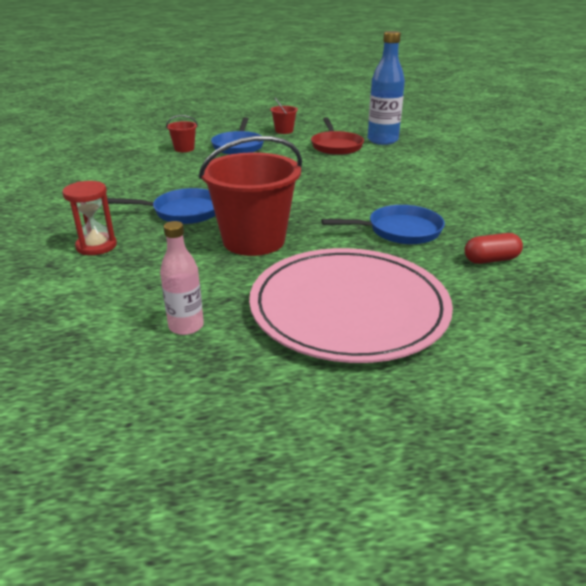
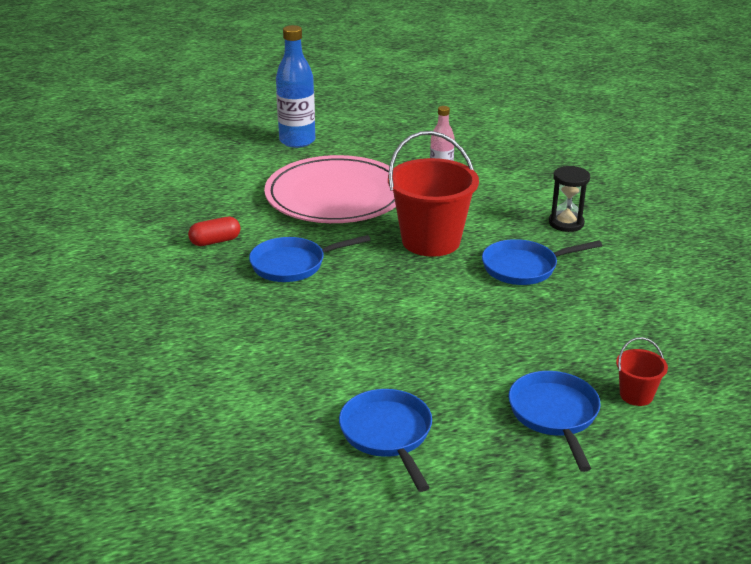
camera: 170 degrees right, 0 degrees up
(96, 246) = (566, 223): red hourglass -> black hourglass
(284, 131) = (503, 486): red bucket -> none
(336, 146) = (387, 434): red pan -> blue pan
(382, 140) = (304, 467): blue bottle -> blue bottle (297, 141)

